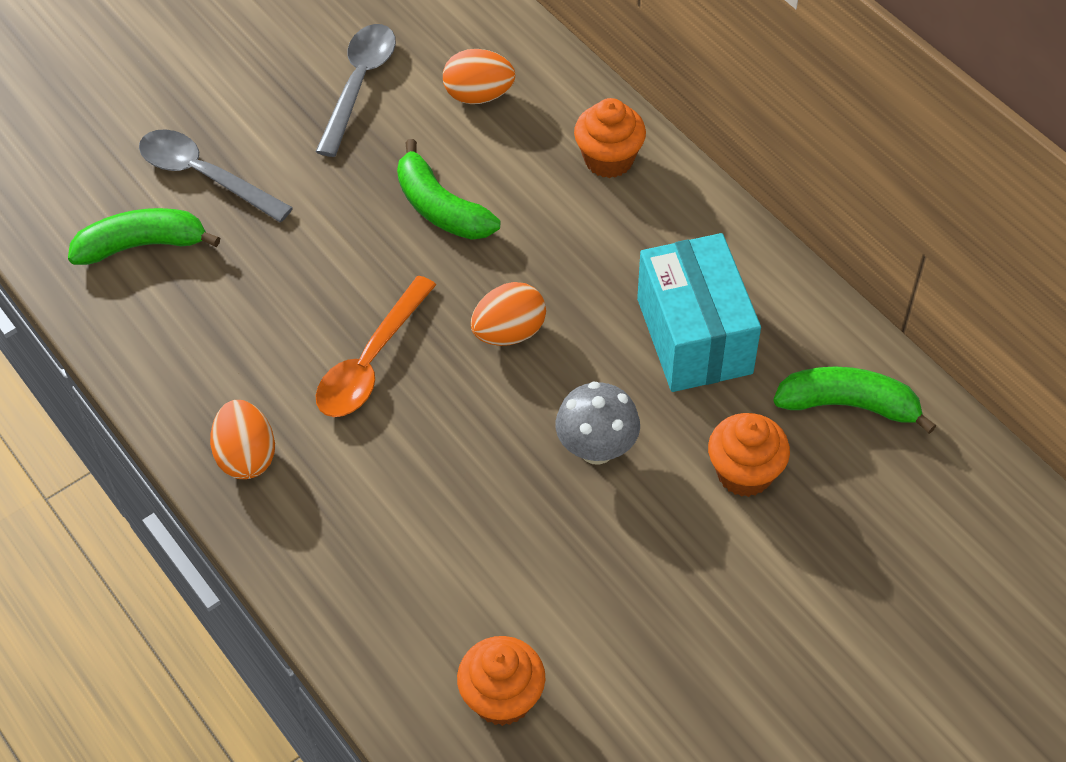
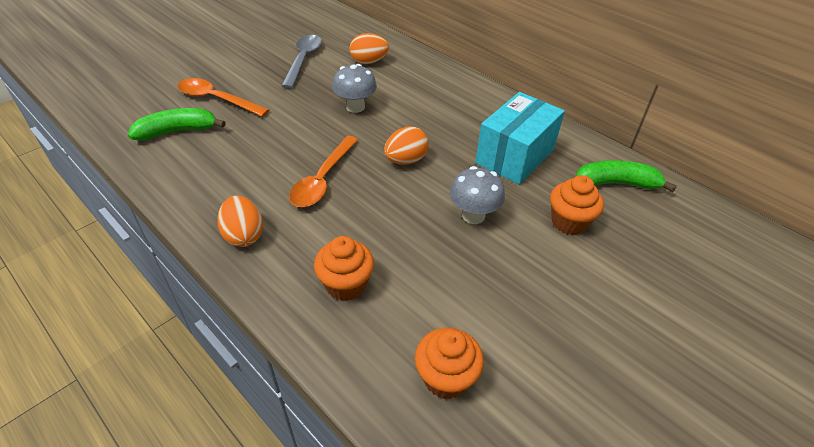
camera: 10 degrees left, 10 degrees down
(205, 176) = (217, 99): grey spoon -> orange spoon
(440, 208) = (355, 107): green banana -> grey mushroom
(609, 159) = (444, 84): orange cupcake -> orange cupcake (346, 285)
(694, 336) = (514, 156): turquoise box -> turquoise box turned 60 degrees clockwise

